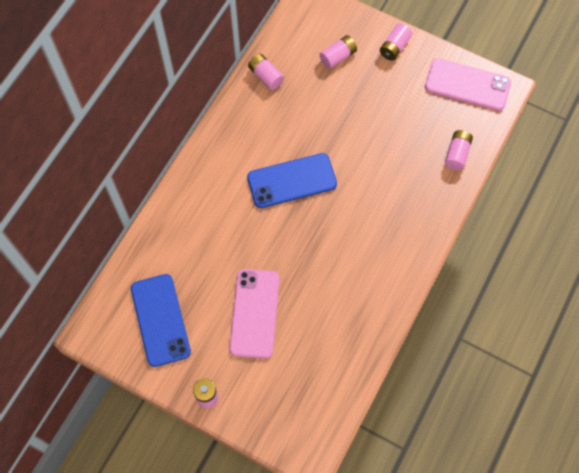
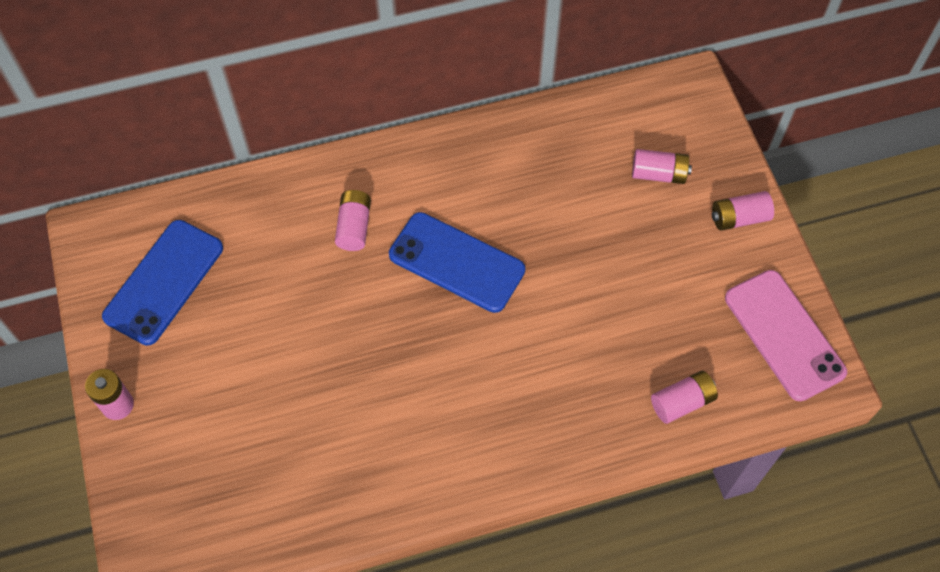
camera: 45 degrees right, 5 degrees down
(254, 313) = (260, 365): pink phone -> none
(266, 76) = (552, 129): pink battery -> pink battery (354, 227)

